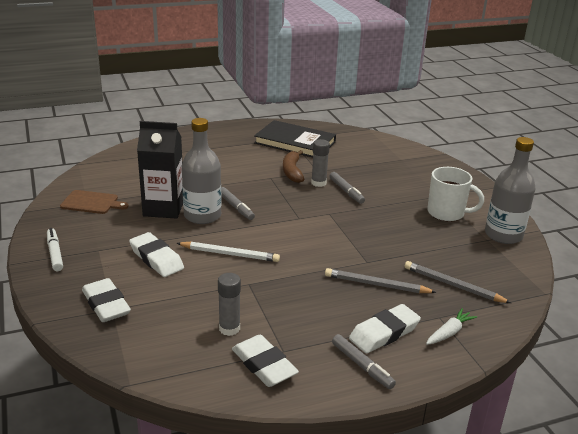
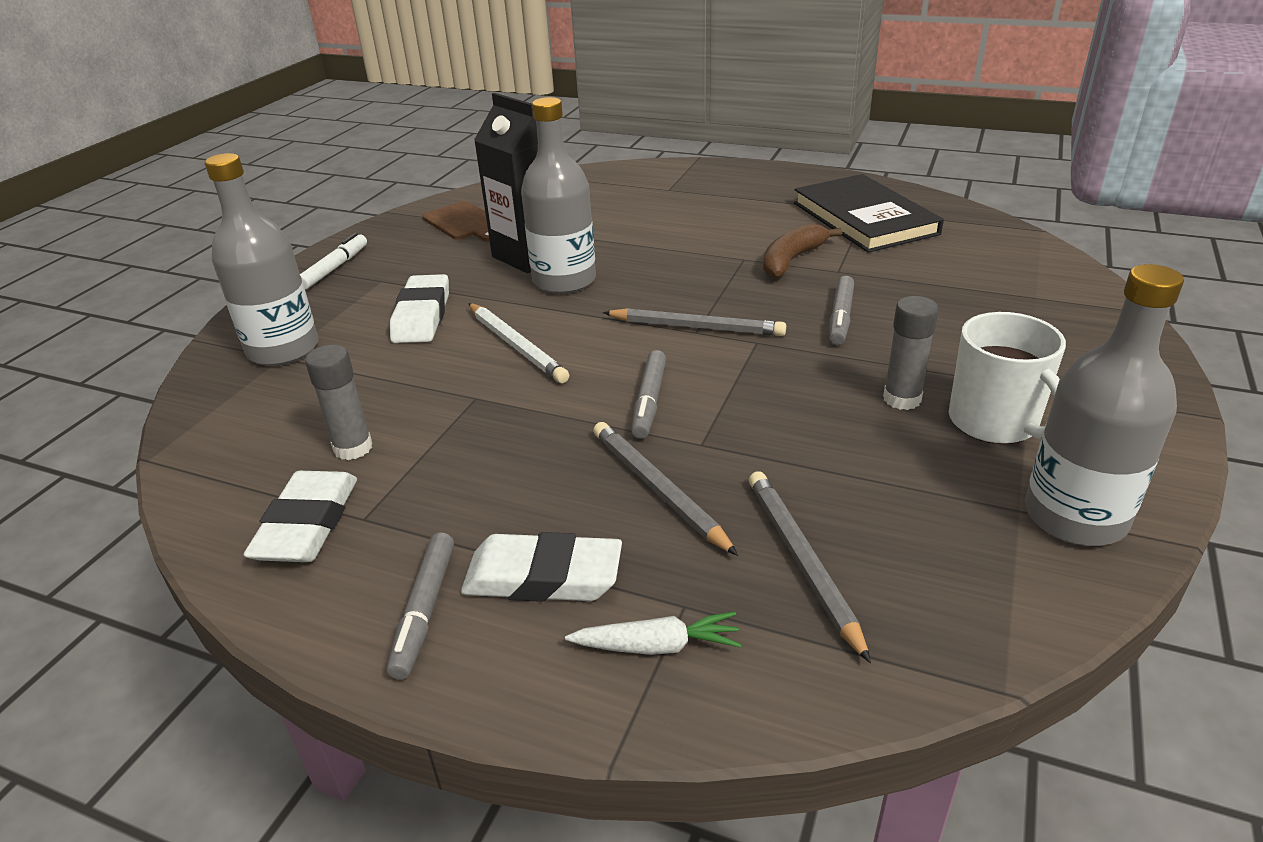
camera: 45 degrees right, 5 degrees up
(106, 305) = (283, 349): white eraser -> grey bottle
(236, 207) = (626, 284): grey marker -> grey marker (649, 401)
(296, 216) = (697, 327): none -> grey pencil
(318, 183) = (811, 289): grey glue stick -> grey glue stick (902, 399)

